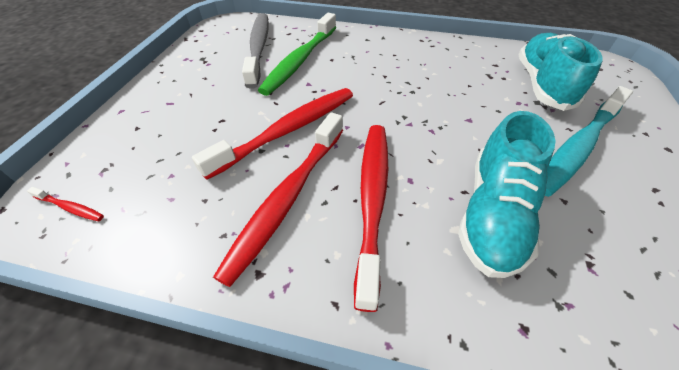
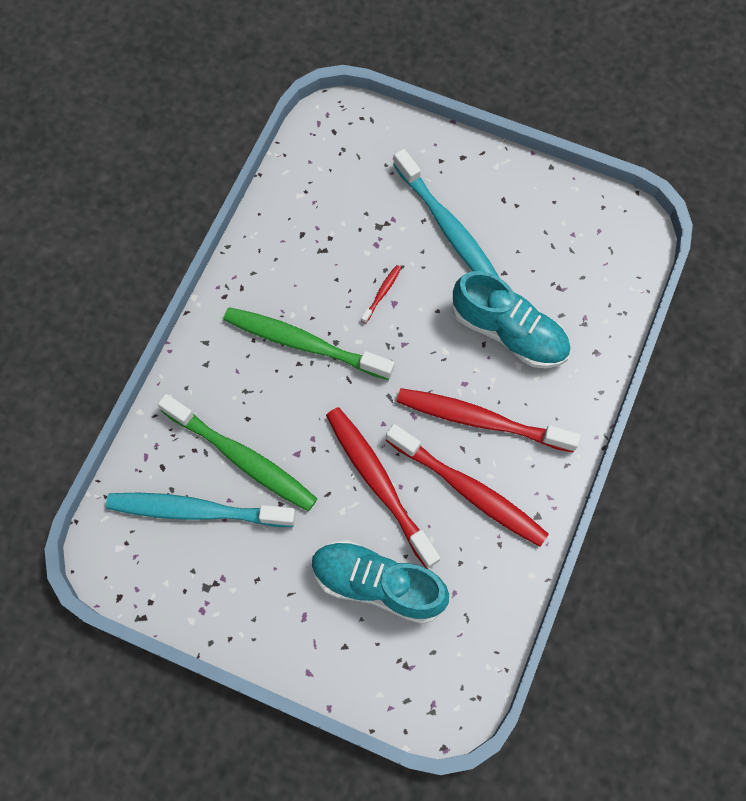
camera: 80 degrees left, 20 degrees up
(70, 207) = (451, 682): red toothbrush -> red toothbrush (382, 293)
(258, 48) = (196, 511): grey toothbrush -> turquoise toothbrush
(403, 76) = (304, 343): none -> green toothbrush
(542, 85) = (351, 206): turquoise shoe -> turquoise shoe (377, 584)

